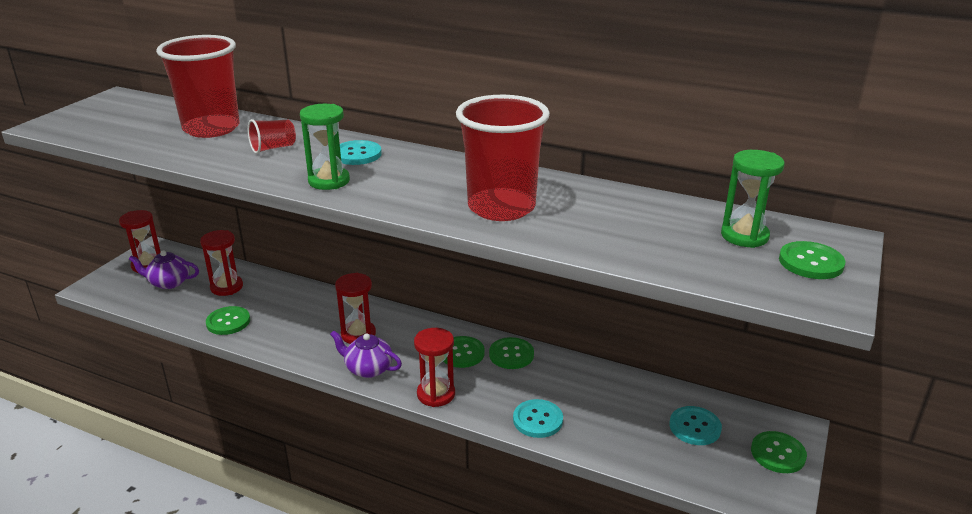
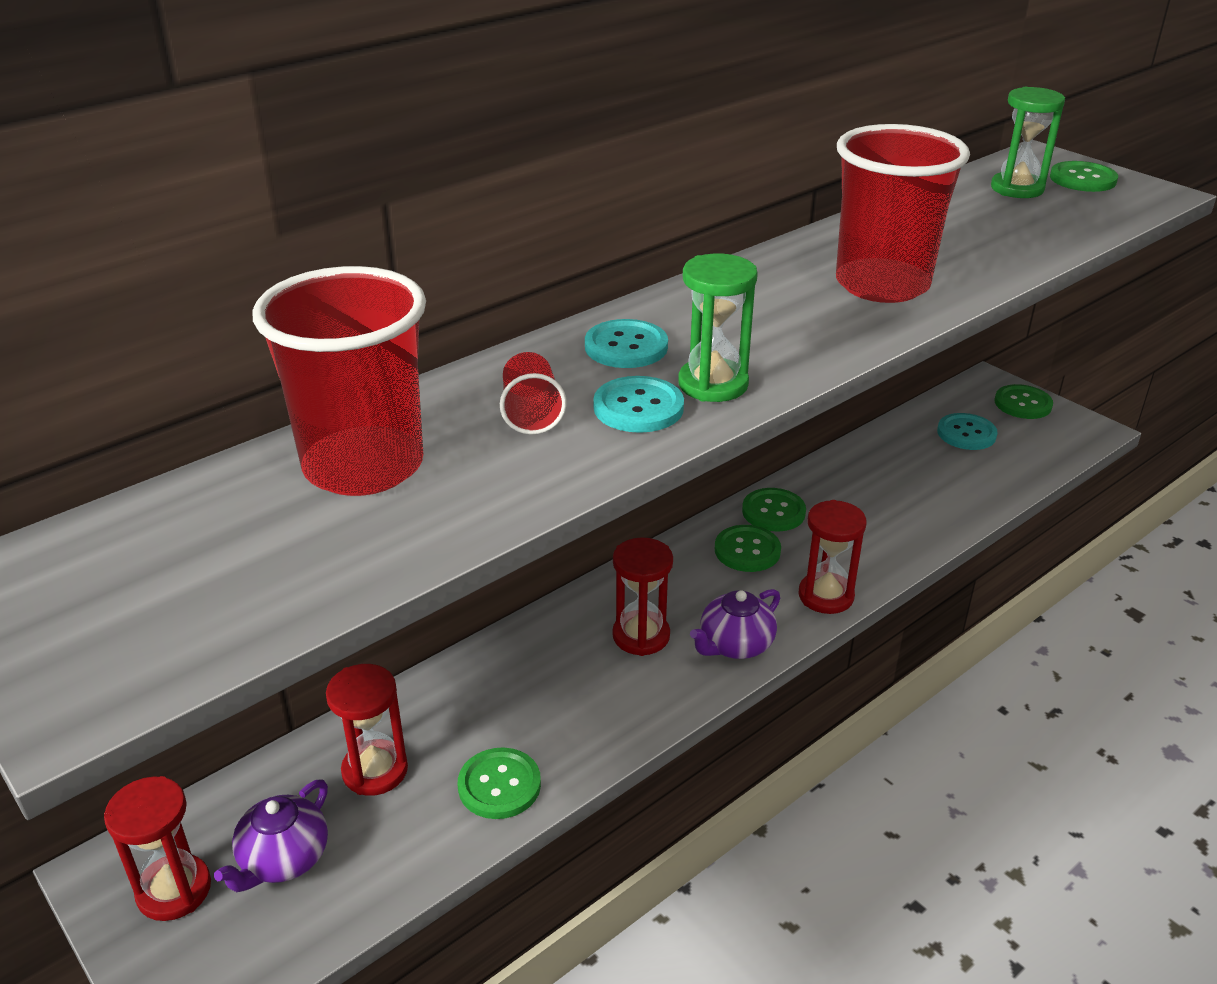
camera: 65 degrees left, 5 degrees up
(537, 420) = (913, 530): turquoise button -> turquoise button (638, 407)

